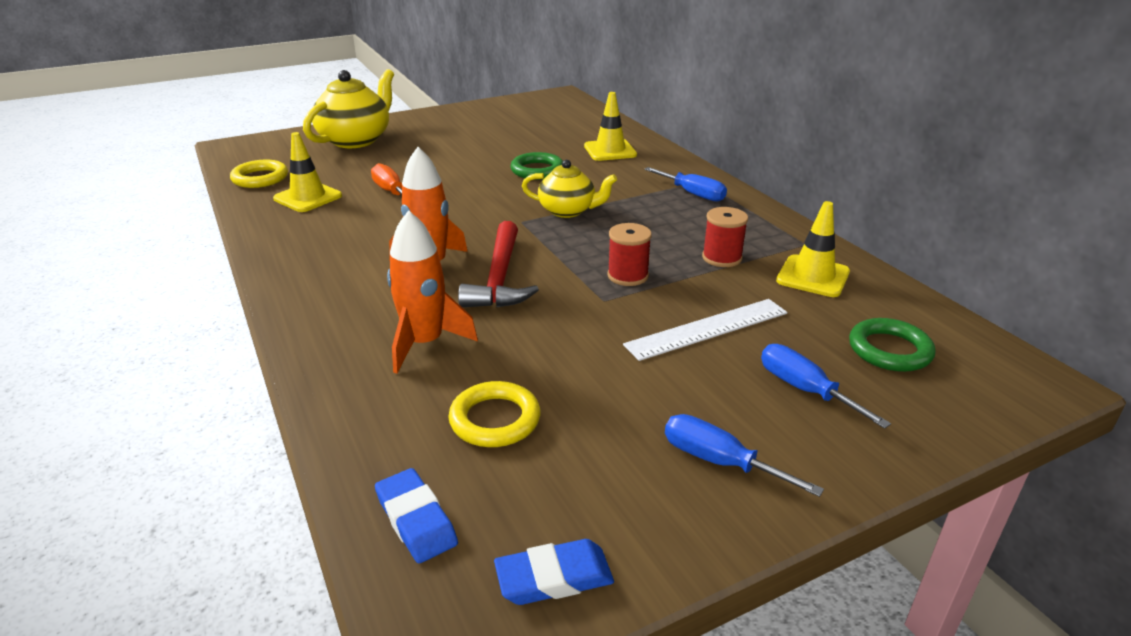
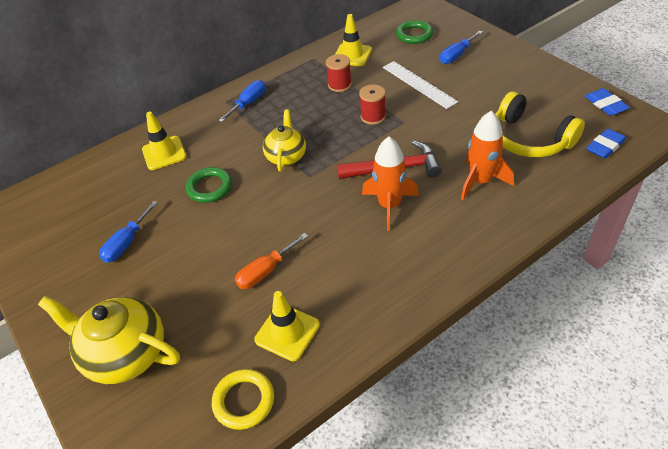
camera: 95 degrees left, 15 degrees up
(495, 420) = (529, 139): yellow ring -> yellow headphones
(719, 462) = (518, 74): blue screwdriver -> blue screwdriver (127, 243)

